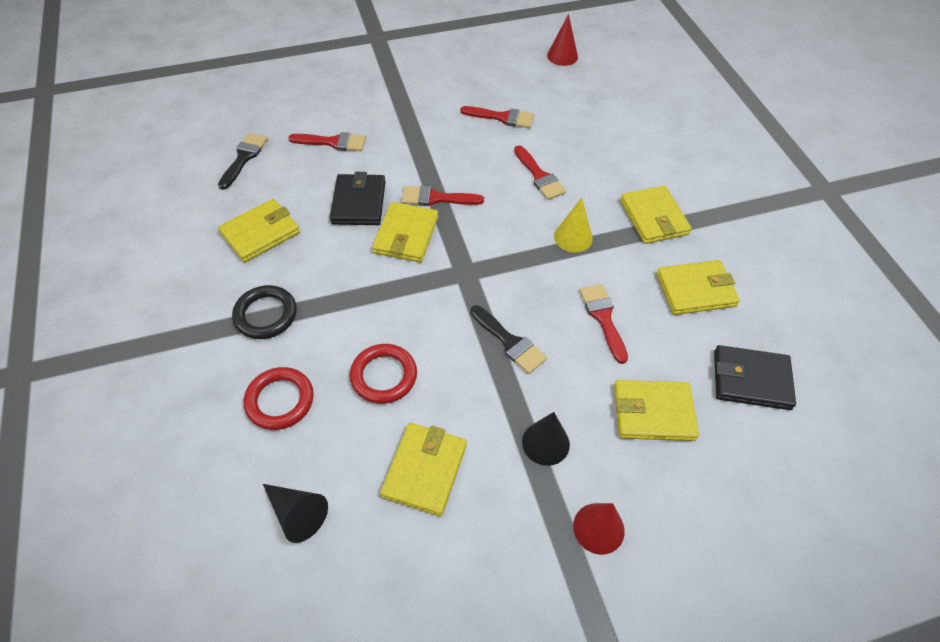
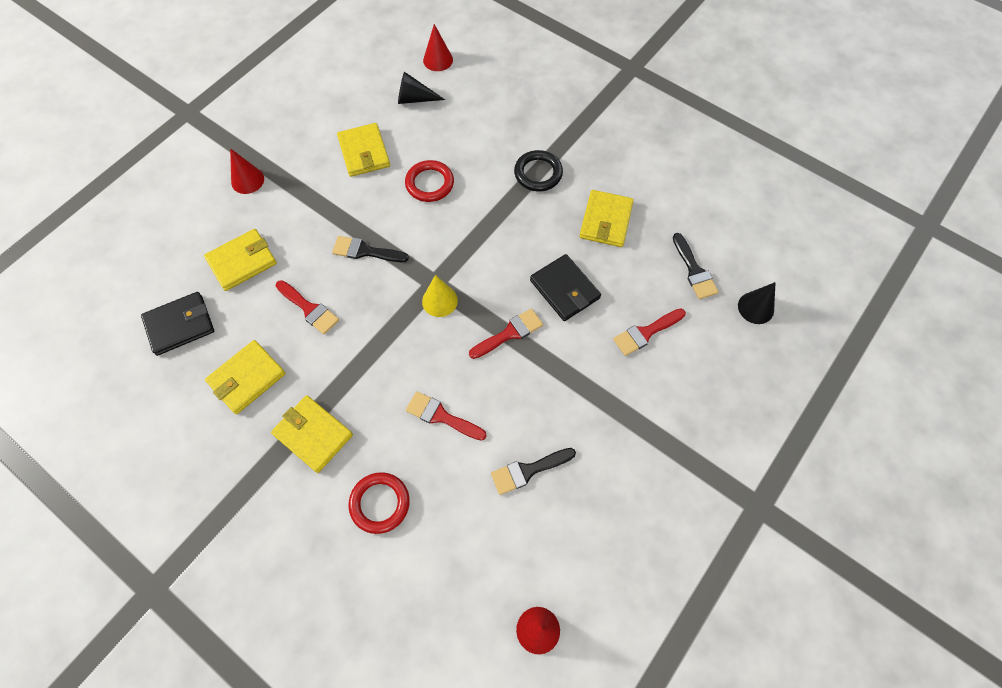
camera: 145 degrees right, 10 degrees up
(206, 565) = (438, 60): none -> red cone
(280, 400) = (477, 137): red ring -> red ring (380, 503)
(406, 235) = (503, 285): yellow wallet -> none
(502, 117) = (528, 470): red brush -> black brush
(545, 443) = (303, 205): black cone -> black cone (755, 308)
(573, 237) = (372, 367): yellow cone -> yellow cone (439, 301)

